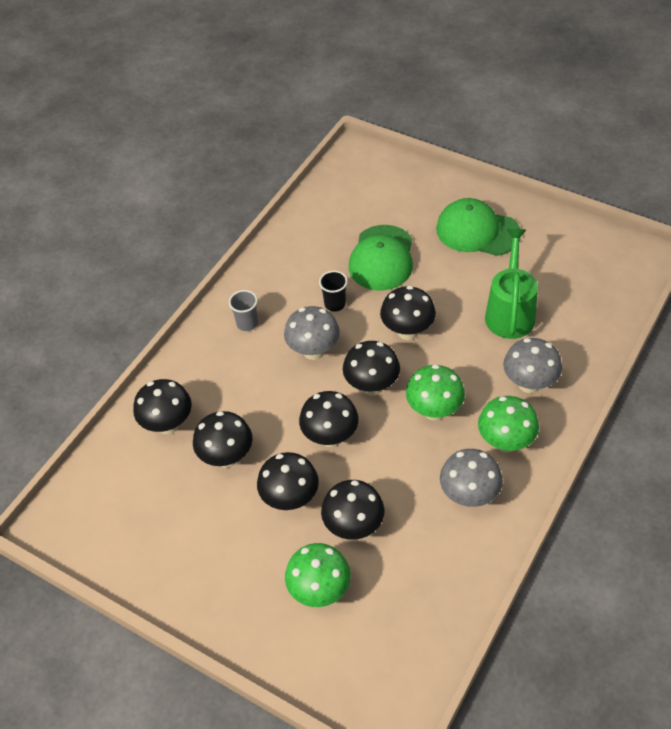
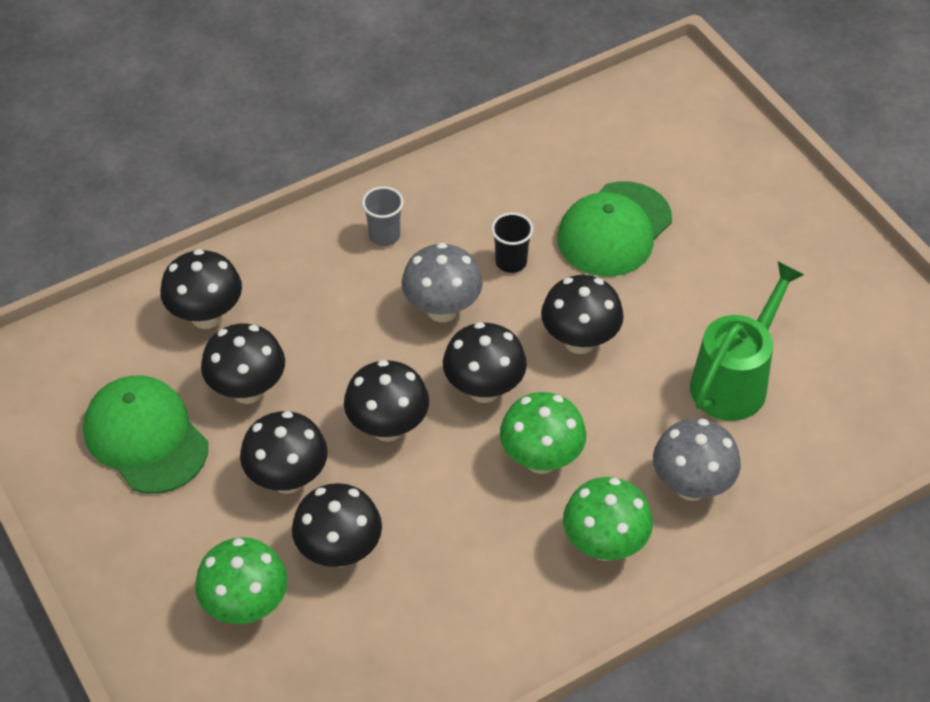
camera: 25 degrees right, 0 degrees up
(469, 496) = (508, 588): grey mushroom -> none
(477, 231) = (769, 251): green cap -> green cap (146, 437)

